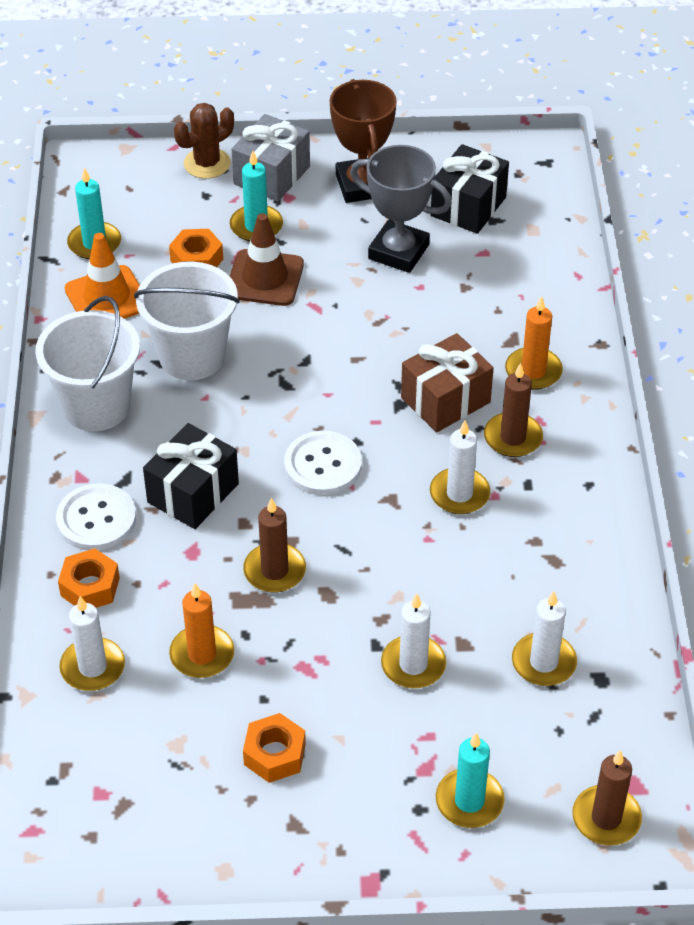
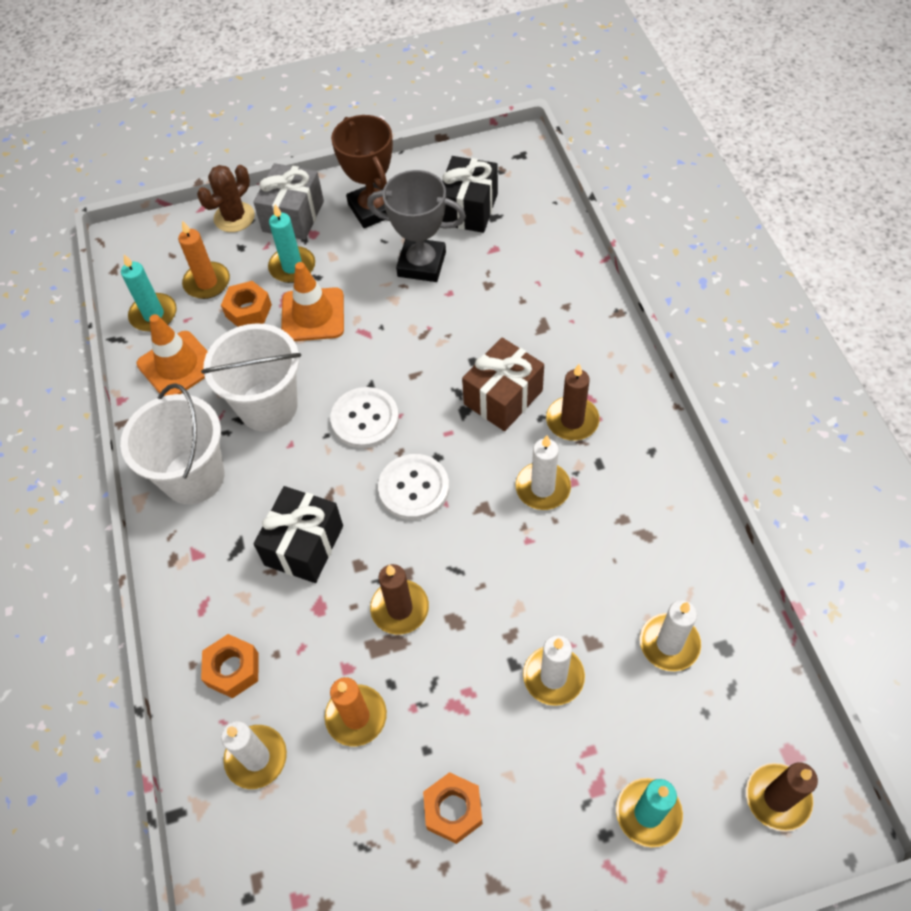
camera: 10 degrees left, 10 degrees up
(96, 519) = (221, 595): white button -> white button (365, 419)
(265, 278) = (313, 315): brown traffic cone -> orange traffic cone
(533, 371) = (570, 352): orange candle -> orange candle (207, 282)

